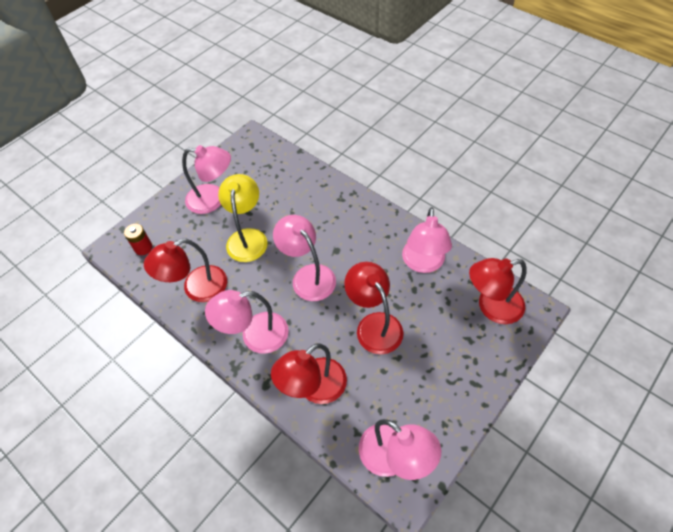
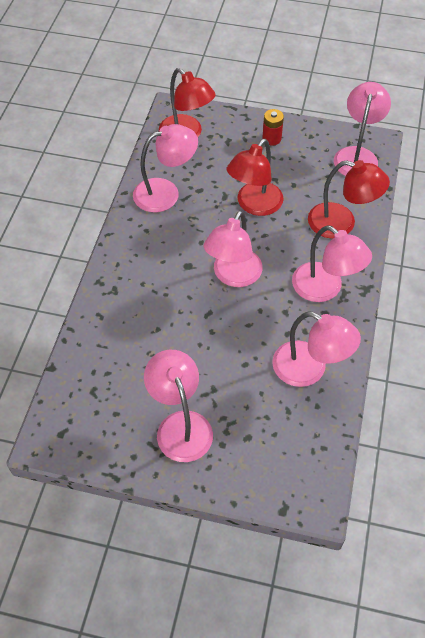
camera: 120 degrees left, 0 degrees up
(143, 248) = (294, 462): red battery -> red battery (271, 139)
(196, 288) = (309, 369): red lamp -> pink lamp
(247, 237) = (217, 355): yellow lamp -> none

